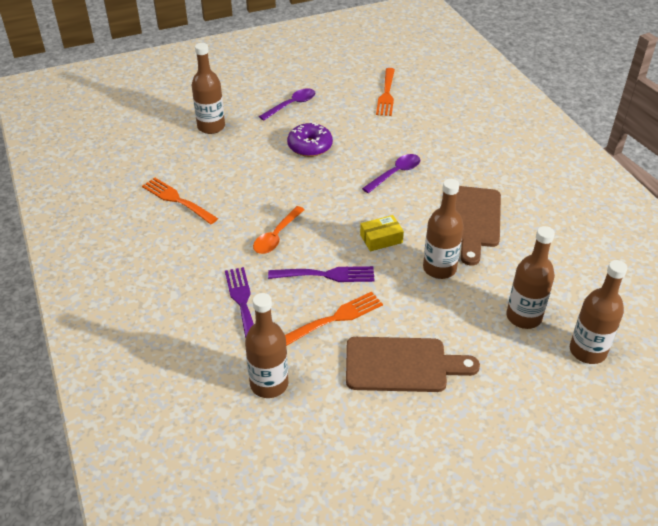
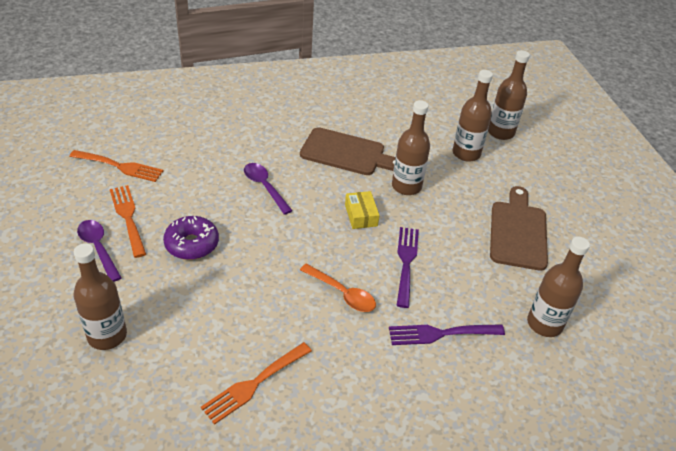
camera: 85 degrees left, 0 degrees up
(336, 318) = (463, 264): orange fork -> orange fork (128, 217)

